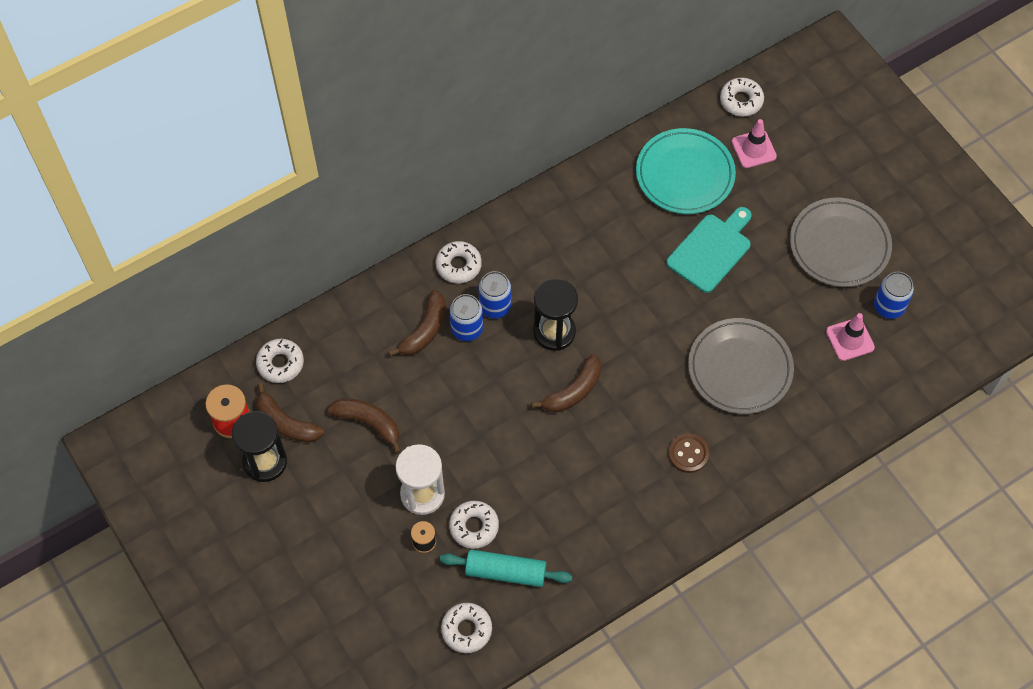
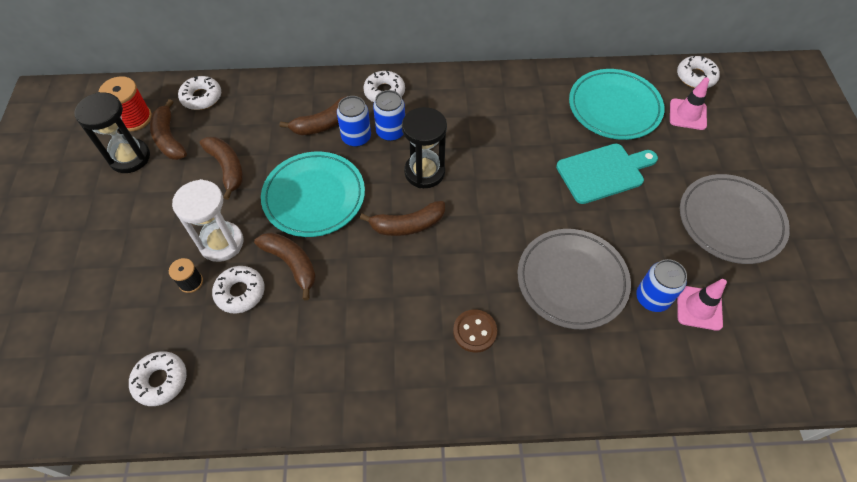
camera: 30 degrees right, 5 degrees down
(472, 408) = (314, 197): none -> turquoise plate
(498, 479) = (291, 264): none -> brown banana
(505, 572) = (235, 347): turquoise rolling pin -> none
(888, 306) = (756, 297): blue can -> blue can (652, 298)

